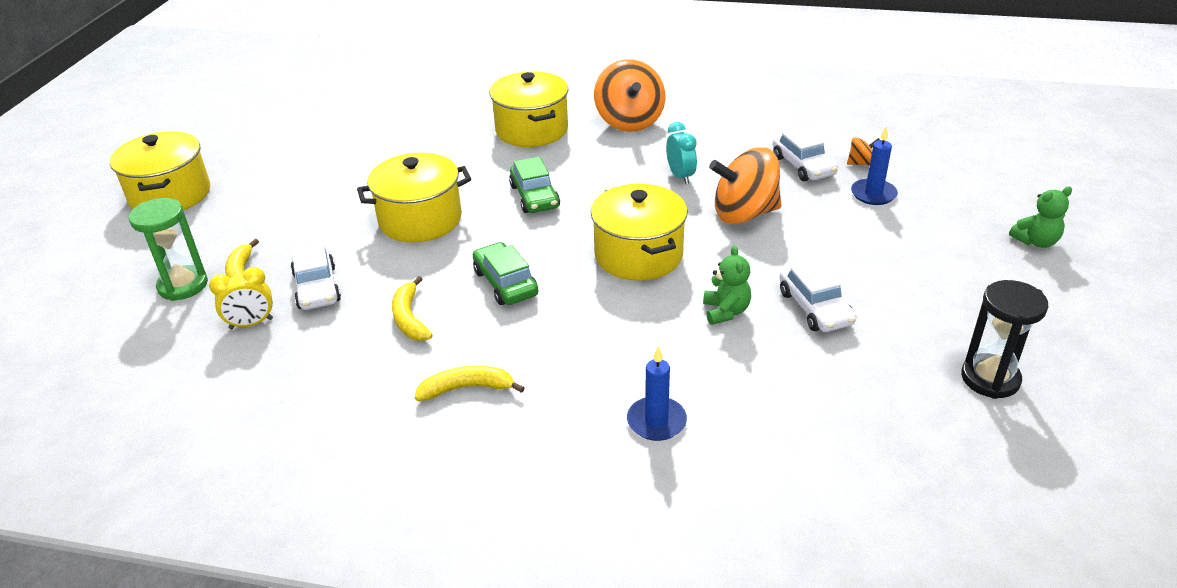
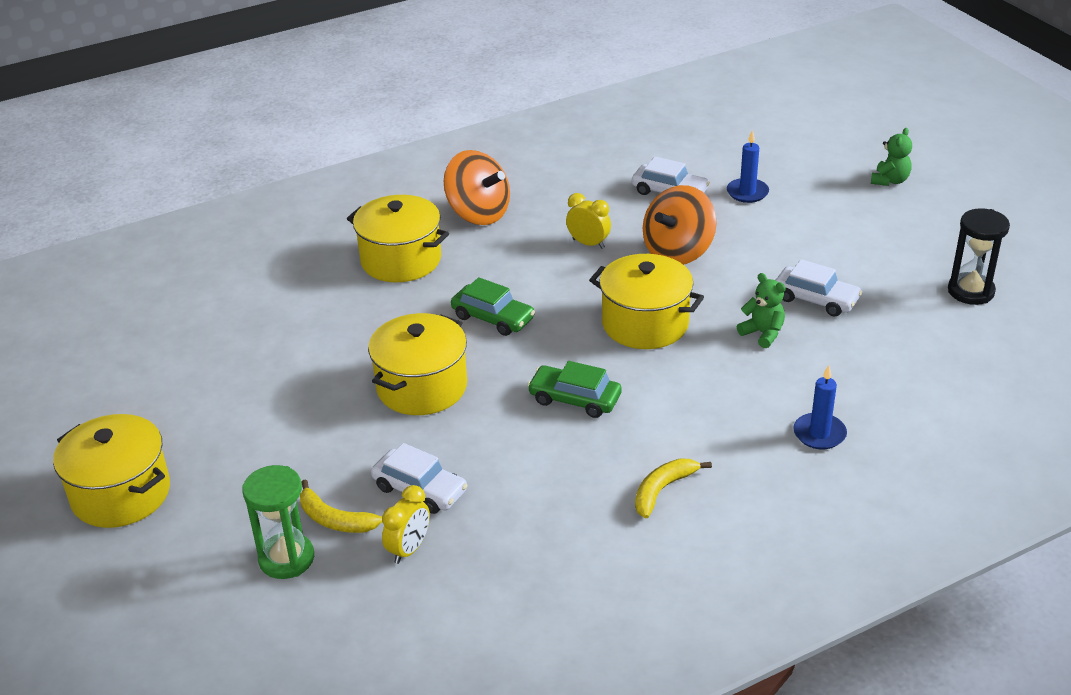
camera: 40 degrees left, 0 degrees up
(409, 318) = (539, 468): yellow banana -> none
(680, 176) = (588, 244): turquoise clock -> yellow clock
(861, 163) = (708, 171): orange spinning top -> none

